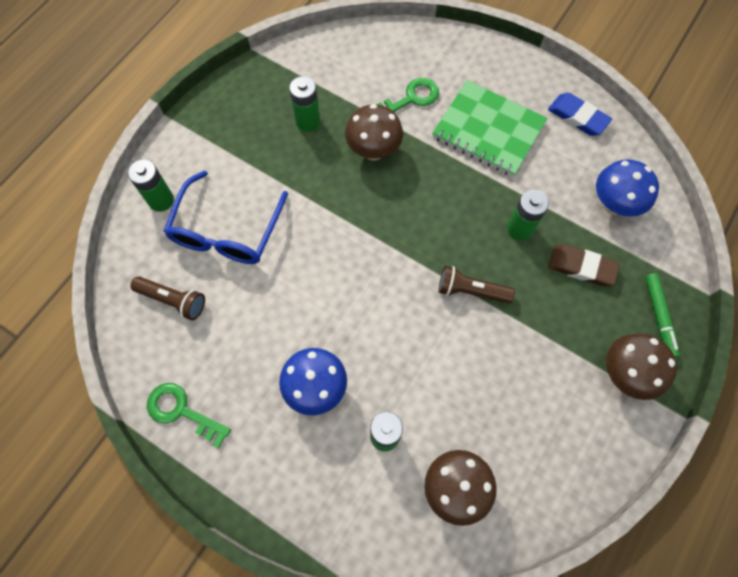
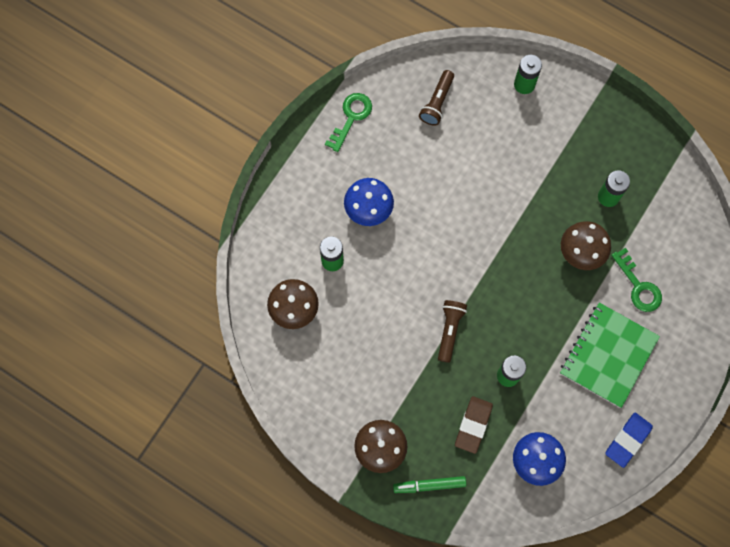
camera: 90 degrees right, 5 degrees up
(226, 231) = (498, 137): blue glasses -> none

